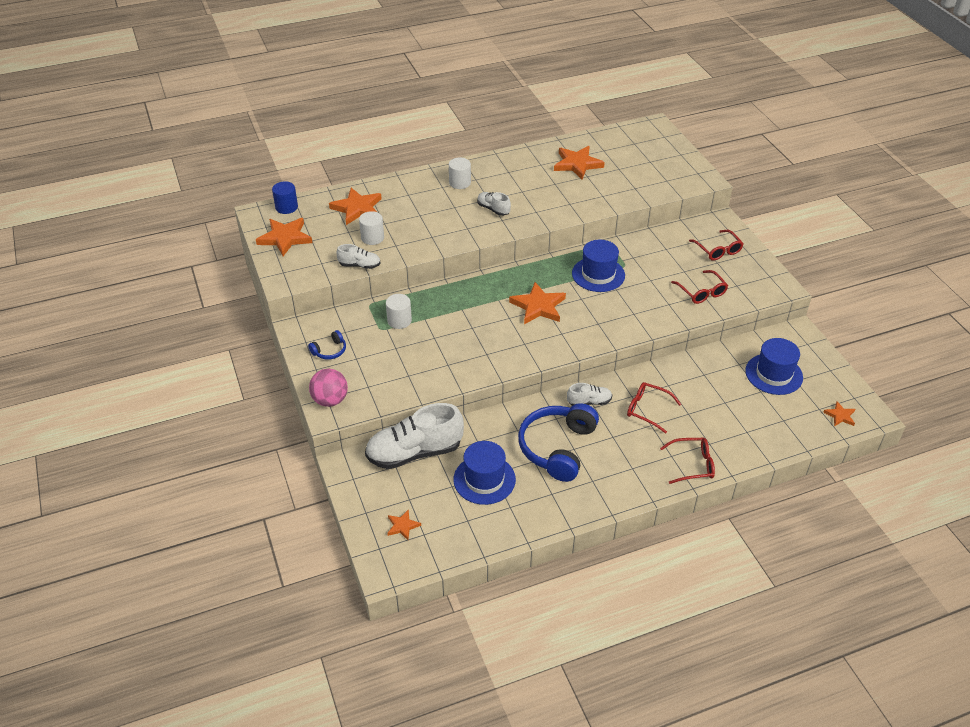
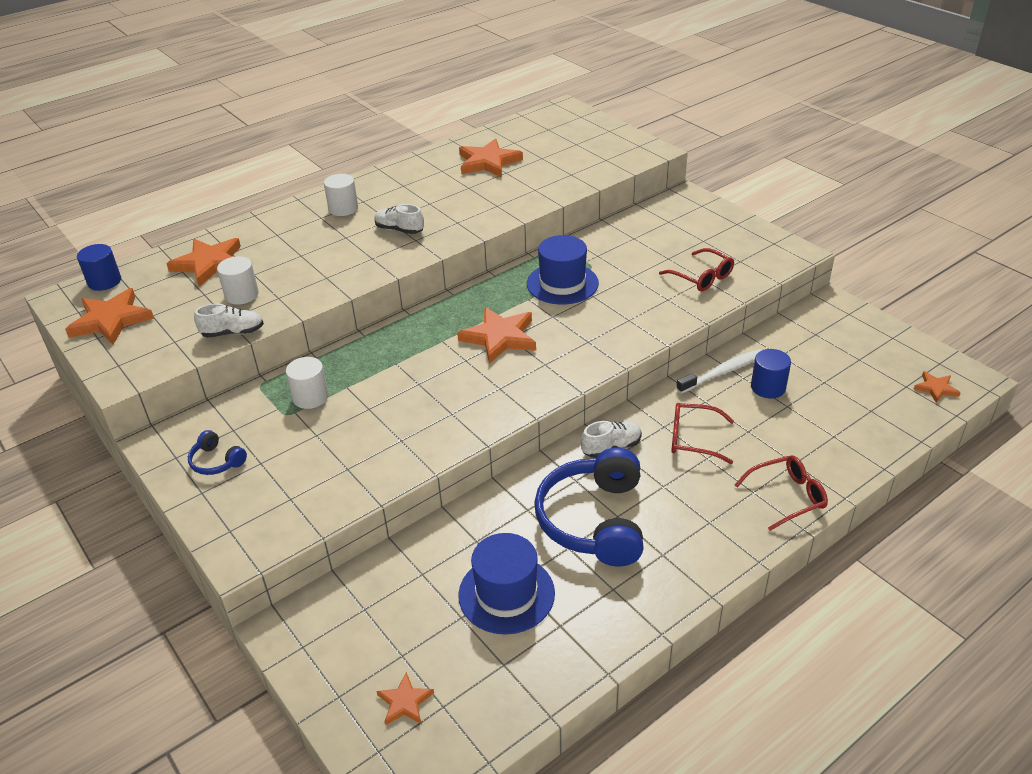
camera: 15 degrees left, 5 degrees down
(329, 351) = (216, 461): blue headphones -> blue headphones turned 90 degrees clockwise
(330, 400) = (236, 533): pink ball -> none
(414, 452) = (387, 581): white shoe -> none
(690, 367) = (722, 372): none -> white toothbrush
(717, 386) = (768, 387): none -> blue cylinder
(718, 250) = (697, 227): red glasses -> none
(774, 374) = (829, 357): blue hat -> none

